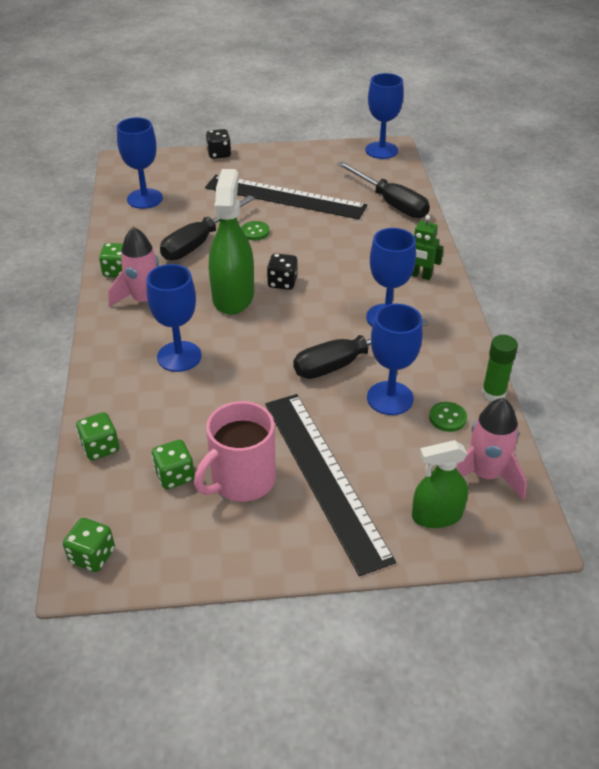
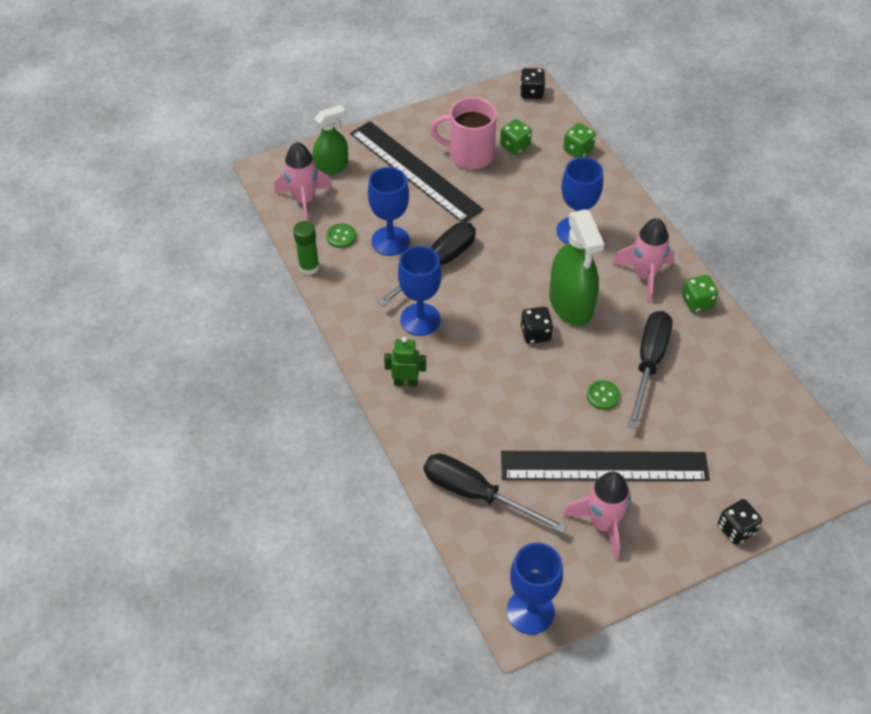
camera: 160 degrees right, 10 degrees up
(92, 556) = (531, 93): green dice -> black dice
(145, 199) = (756, 412): blue goblet -> none
(241, 480) = (469, 154): pink mug -> pink mug turned 105 degrees counterclockwise
(307, 173) = (602, 524): none -> pink rocket

